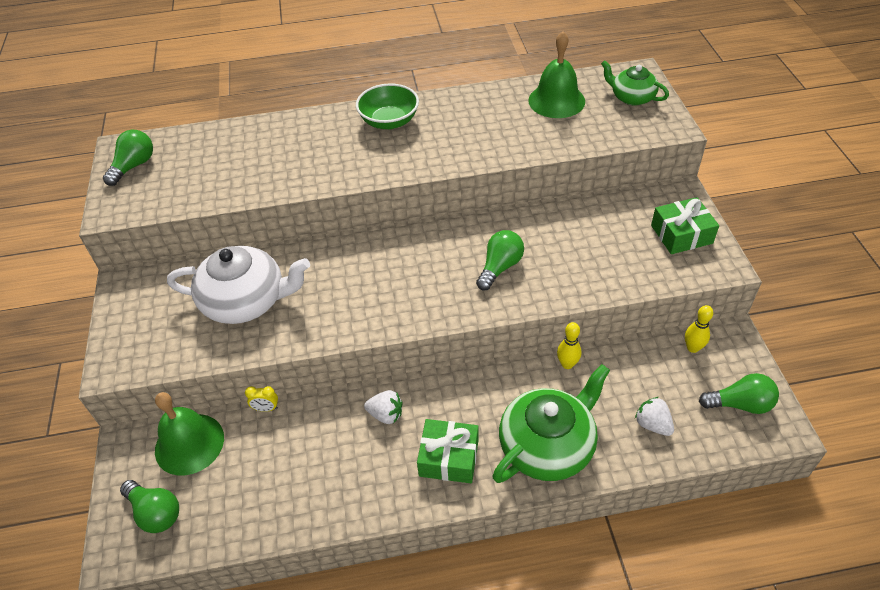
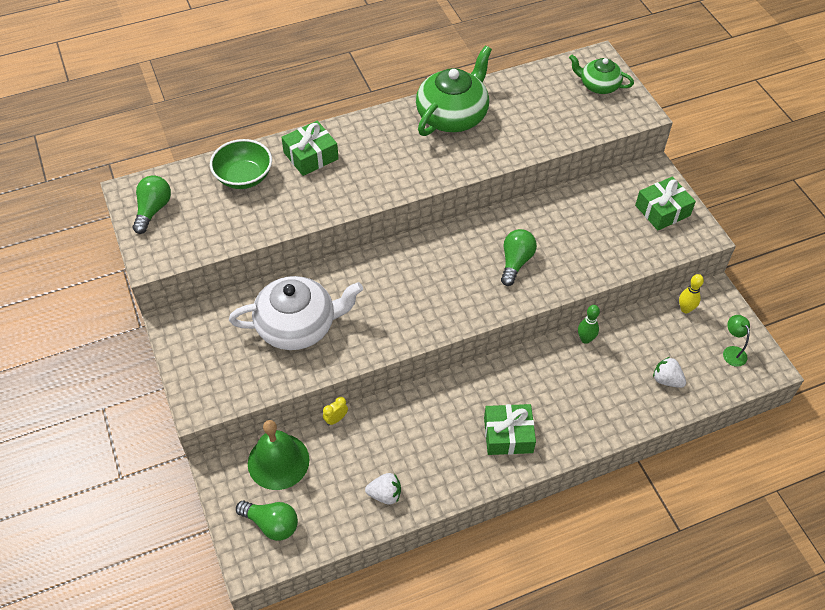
camera: 15 degrees left, 5 degrees up
(266, 408) = (336, 419): yellow clock -> yellow clock turned 150 degrees clockwise
(307, 133) = (311, 156): none -> green gift
(386, 414) = (443, 407): white strawberry -> white strawberry (385, 494)
(389, 121) = (384, 134): green bowl -> green bowl (244, 177)
(548, 445) = (587, 411): green teapot -> green teapot (453, 115)
(556, 100) = (532, 96): green bell -> none
(567, 364) = (585, 339): yellow bowling pin -> green bowling pin
(740, 404) = (732, 352): green light bulb -> green lamp

